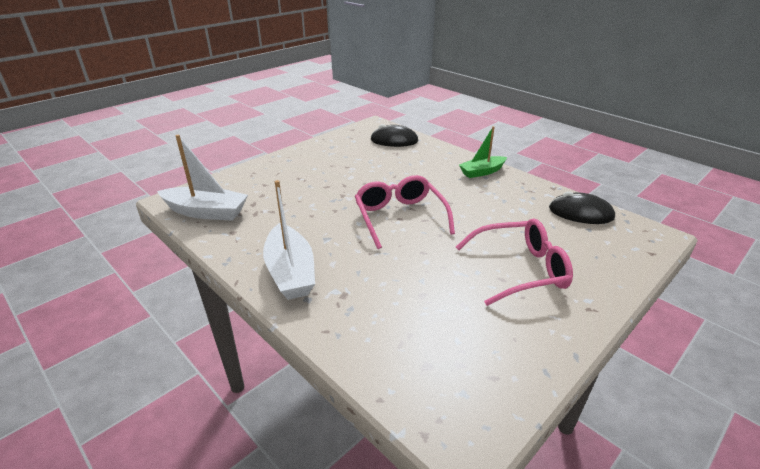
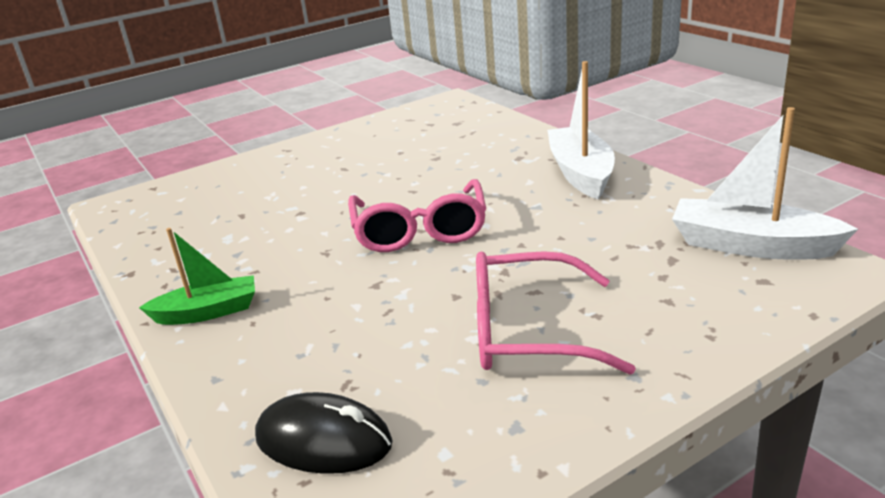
camera: 165 degrees left, 5 degrees down
(520, 269) = (316, 174): pink glasses -> pink glasses (527, 332)
(580, 213) = (156, 231): black mouse -> none

